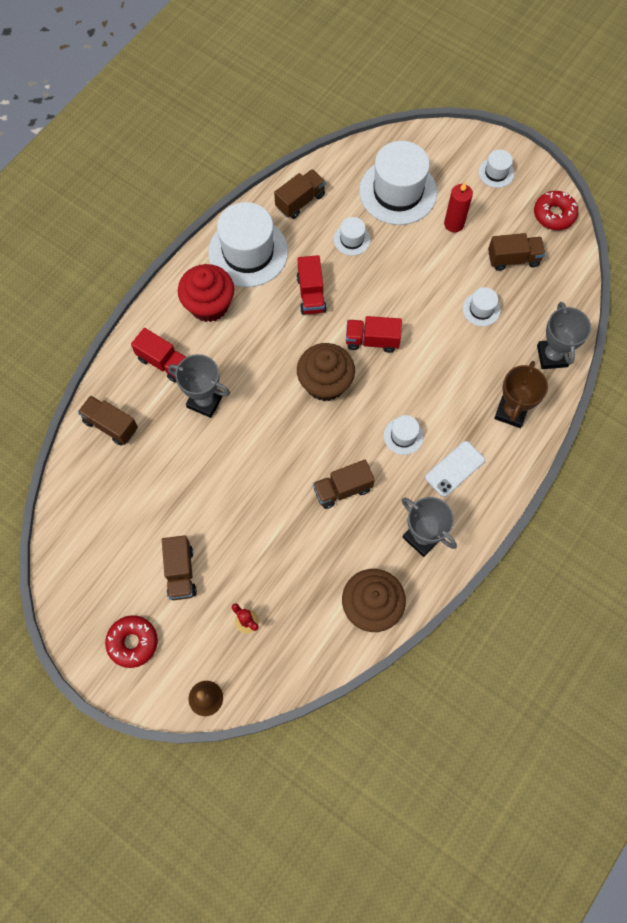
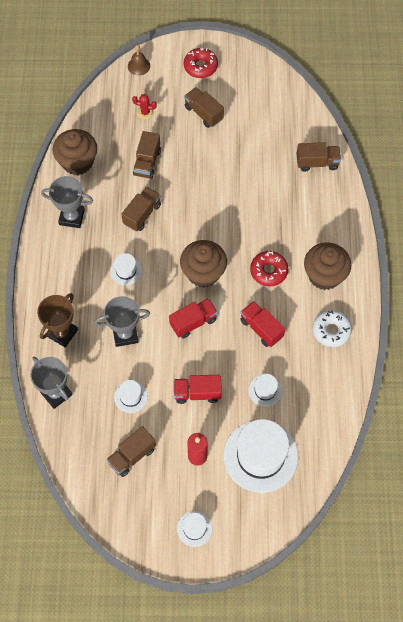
camera: 145 degrees right, 5 degrees down
(164, 362) = (319, 219): red truck -> red truck (197, 393)
(205, 401) = (272, 212): grey trophy -> grey trophy (125, 334)
(209, 305) = (324, 275): red cupcake -> brown cupcake
(248, 252) = (331, 331): white hat -> white donut
(300, 201) = (327, 397): brown truck -> brown truck (147, 162)
(454, 469) = (77, 271): white phone -> none
(511, 412) = (62, 333): brown trophy -> brown trophy turned 45 degrees clockwise
(554, 214) = (123, 519): red donut -> red donut (268, 271)

